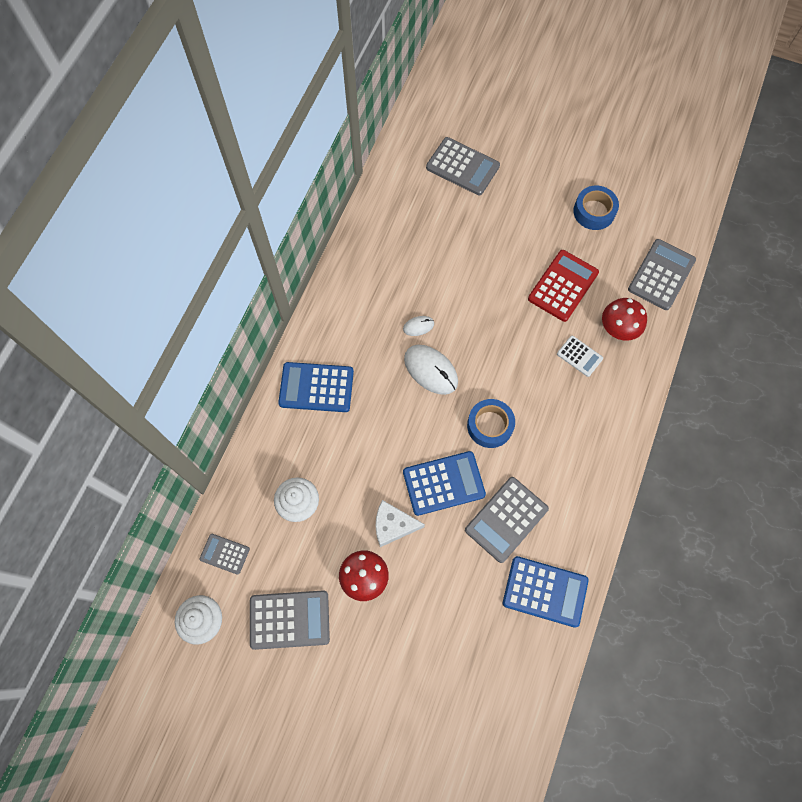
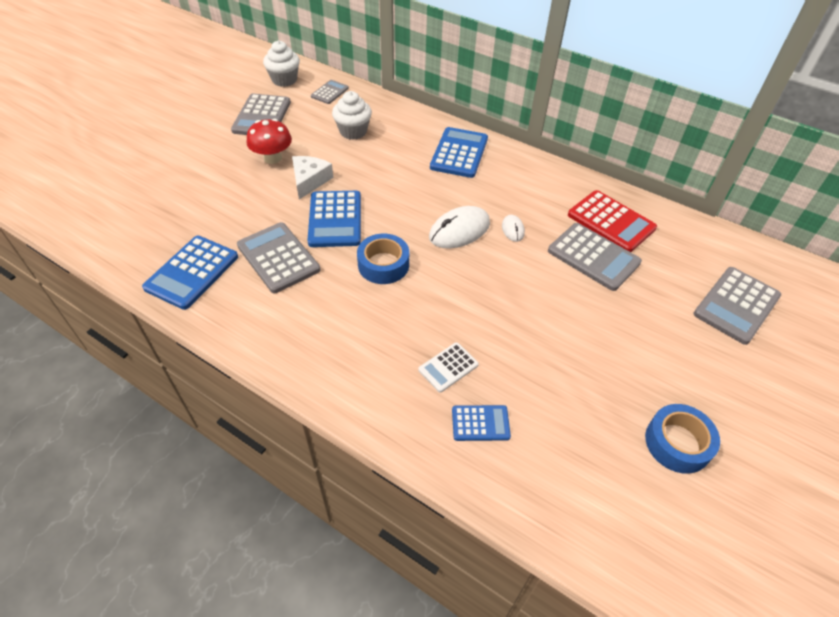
camera: 100 degrees right, 20 degrees down
(563, 286) = (553, 373): red calculator -> red calculator (611, 221)
(618, 328) = (480, 423): red mushroom -> blue calculator
(661, 275) = (563, 509): grey calculator -> grey calculator (593, 257)

